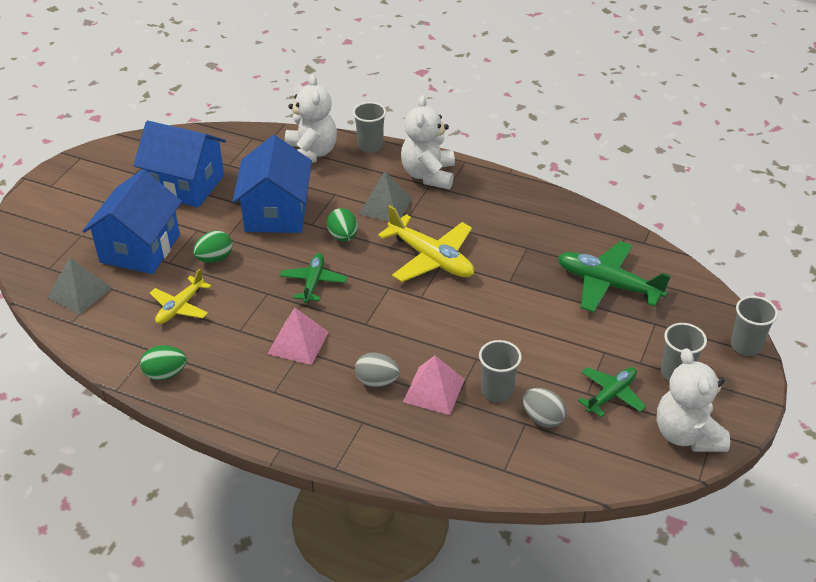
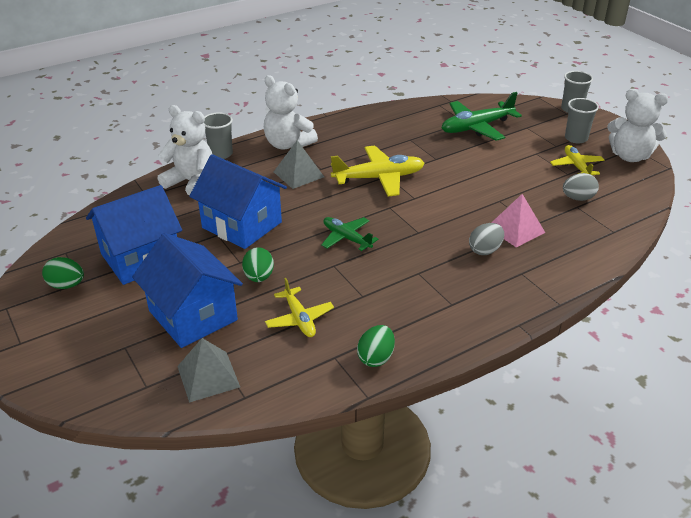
camera: 55 degrees left, 5 degrees down
(298, 342) = (408, 271): pink pyramid -> none
(343, 236) = (310, 205): green egg -> green egg (66, 285)
(497, 391) = (538, 205): grey cup -> none
(611, 395) = (576, 166): green plane -> yellow plane

